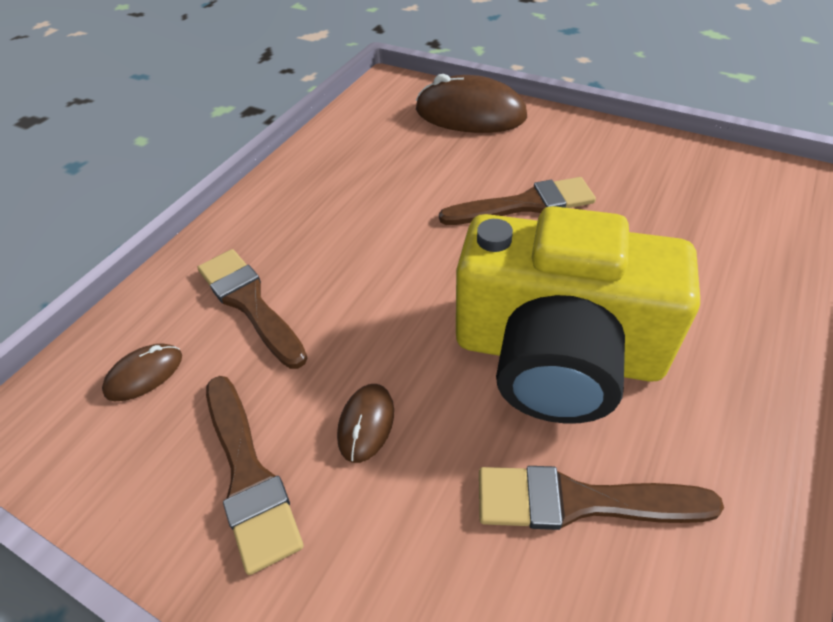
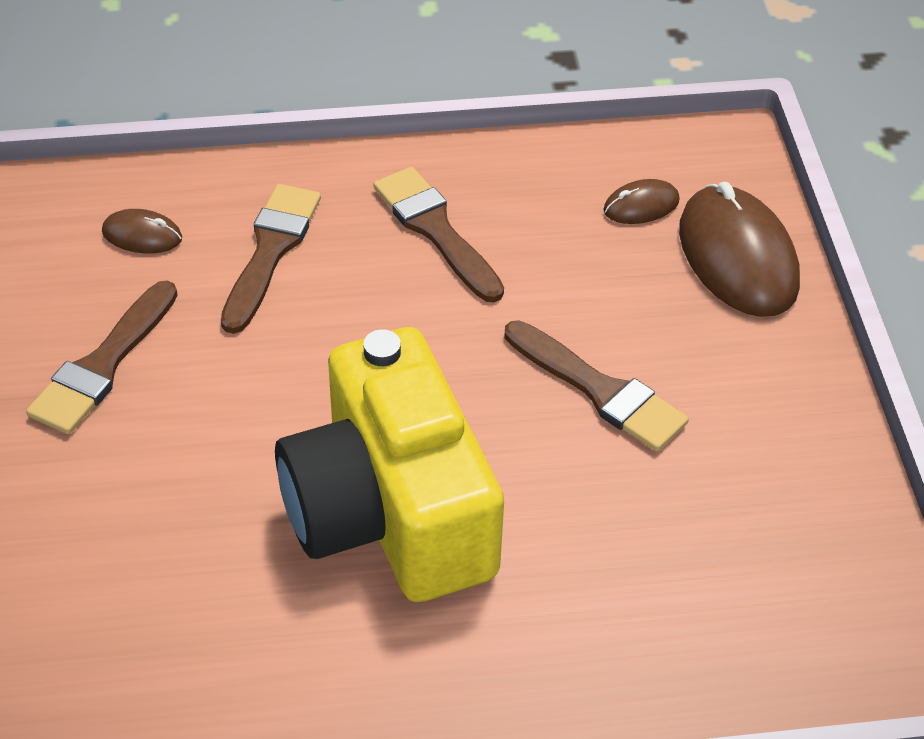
camera: 50 degrees right, 0 degrees up
(366, 423) = (204, 411): brown mouse -> brown mouse (641, 205)
(580, 501) = (234, 594): brown brush -> brown brush (435, 230)

